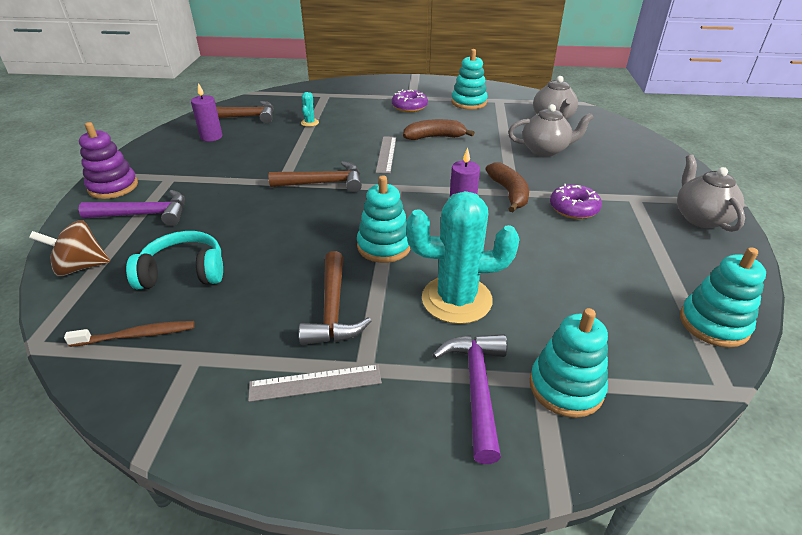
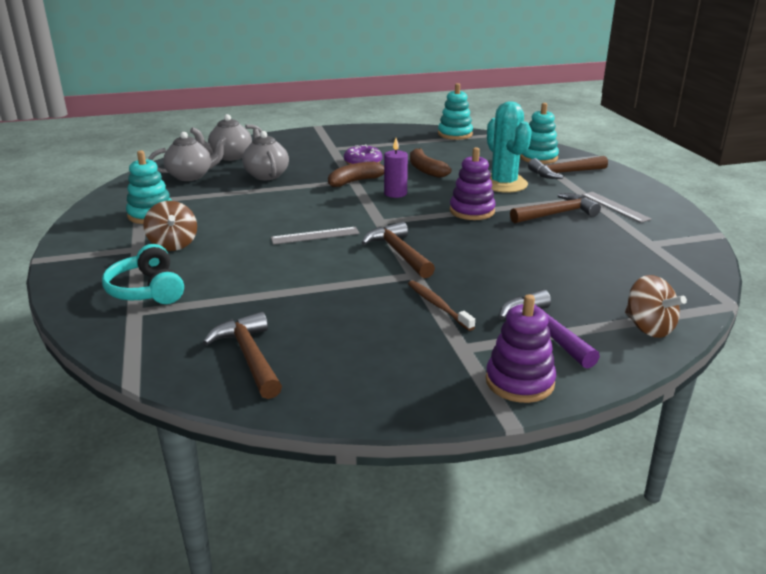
camera: 110 degrees left, 10 degrees down
(137, 335) = (665, 268): brown toothbrush -> brown toothbrush (438, 305)
(183, 272) = (591, 275): turquoise headphones -> turquoise headphones (147, 290)
(211, 137) = (333, 361): purple candle -> none
(309, 123) = (250, 297): turquoise cactus -> none
(384, 246) = (472, 211): turquoise stacking toy -> purple stacking toy
(409, 107) = (173, 244): purple donut -> brown spinning top
(434, 137) = (260, 219): brown banana -> brown banana (425, 170)
(477, 388) = (564, 173): purple hammer -> brown hammer
(700, 218) = (347, 134): grey teapot -> grey teapot (230, 156)

